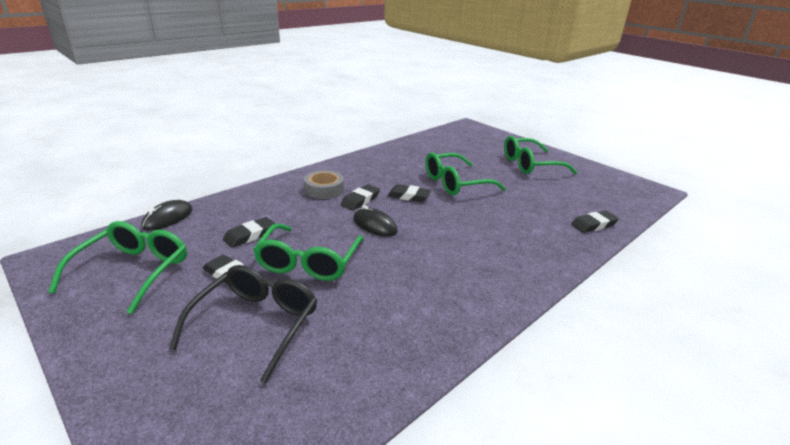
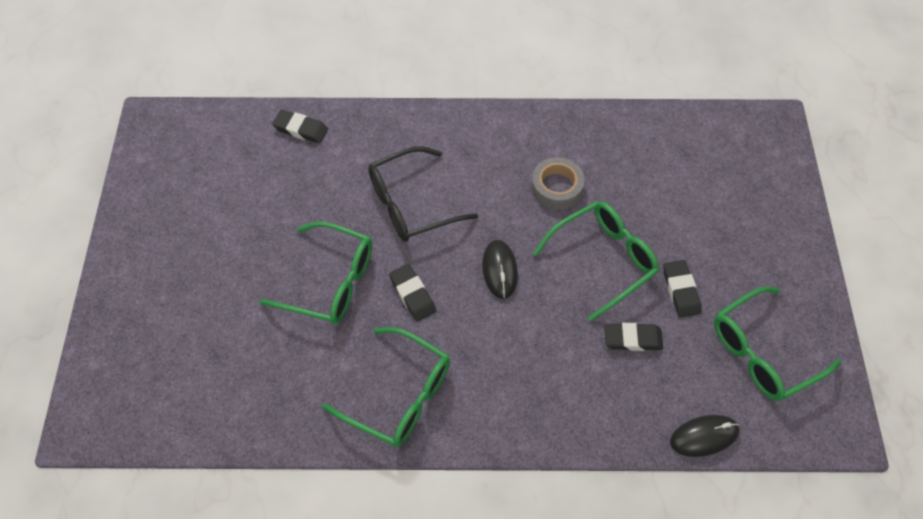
camera: 135 degrees left, 30 degrees up
(256, 324) = (686, 219): black glasses -> black glasses (411, 204)
(324, 189) = (492, 379): grey tape -> grey tape (556, 187)
(360, 200) = (472, 325): black eraser -> none
(530, 165) = (188, 253): green glasses -> green glasses (399, 395)

